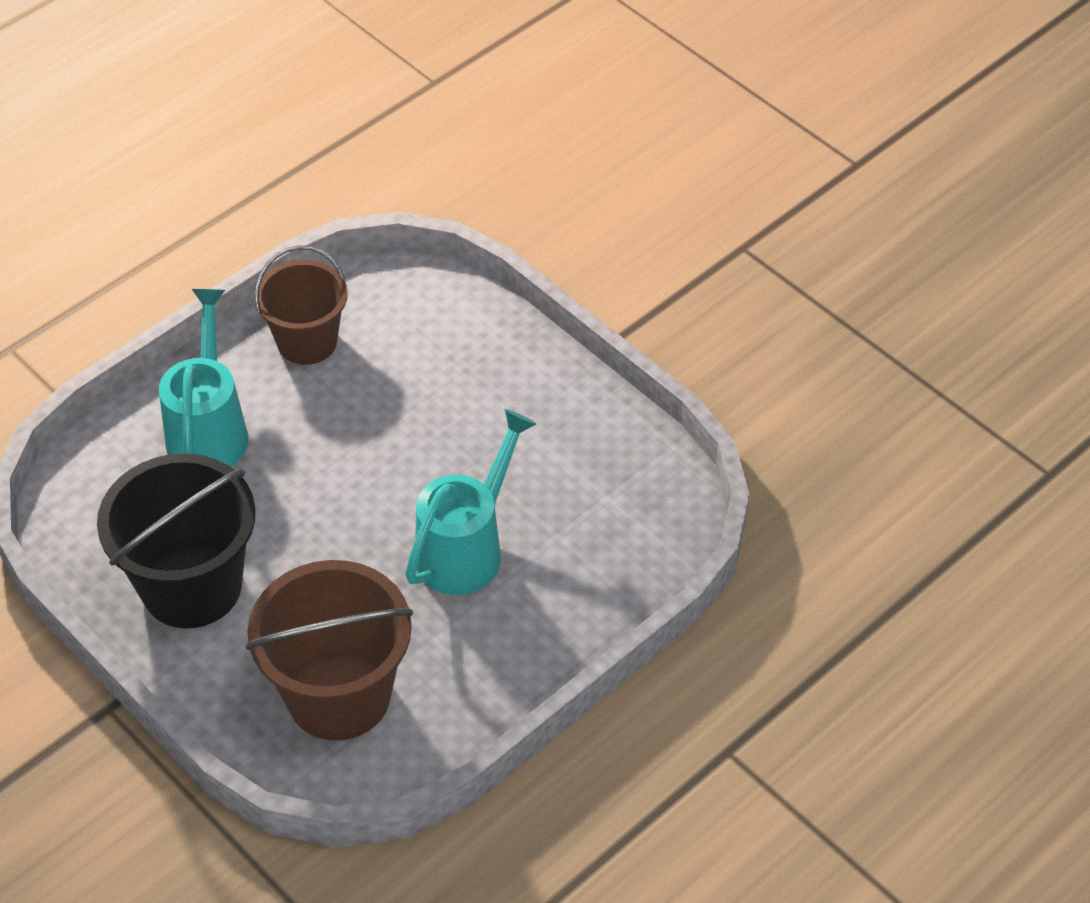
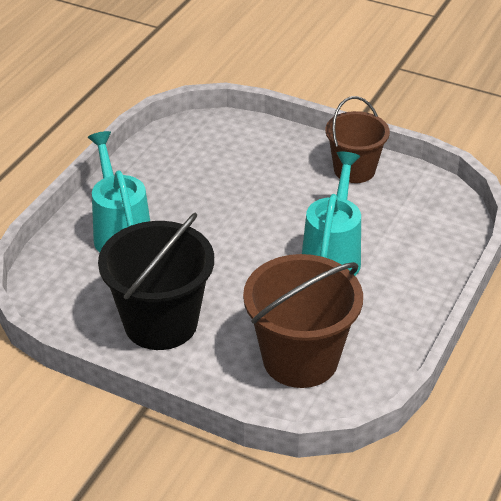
camera: 20 degrees left, 10 degrees down
(307, 341) = (158, 170): brown bucket -> brown bucket (354, 170)

